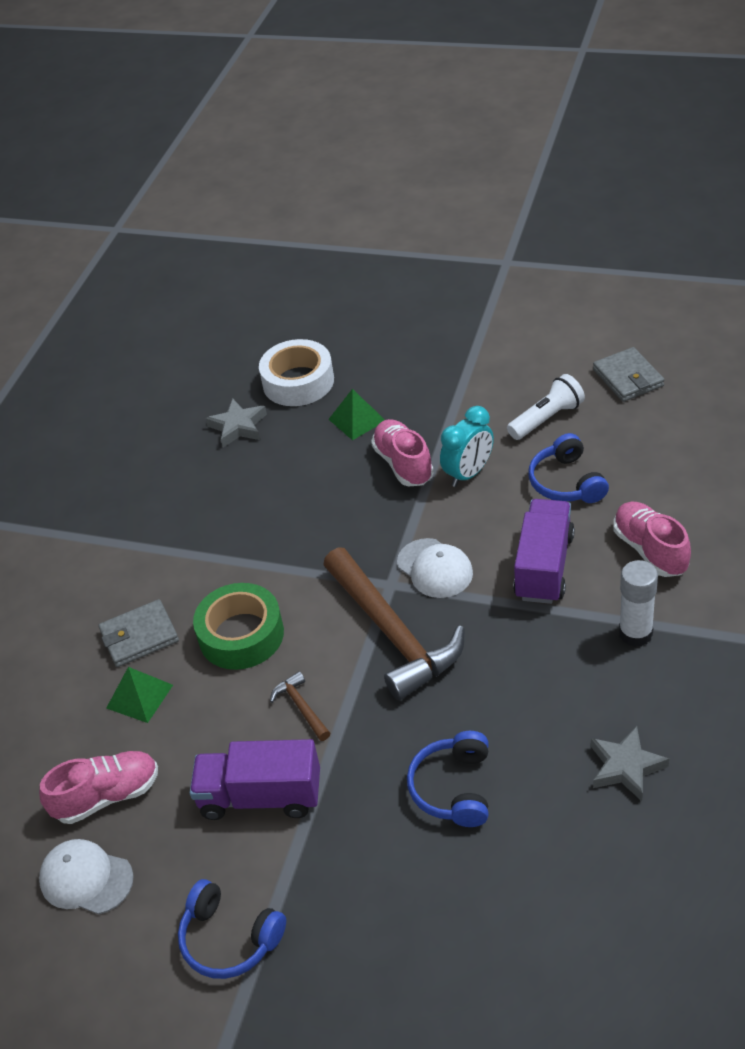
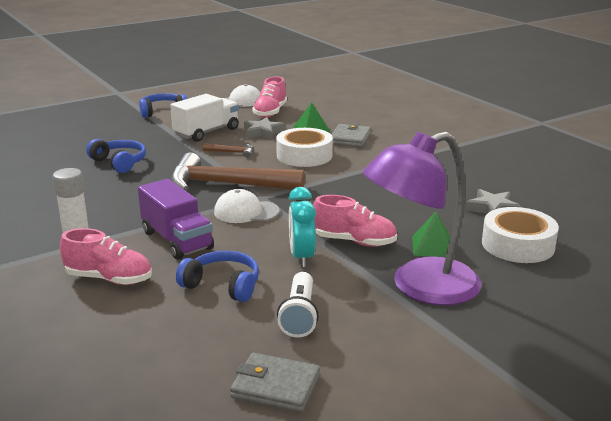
camera: 125 degrees right, 20 degrees down
(241, 635) = (304, 155): green tape -> white tape
(261, 796) = (207, 132): purple truck -> white truck
(431, 391) = (420, 287): none -> purple lamp
(625, 767) = (32, 198): grey star -> grey star (263, 132)

